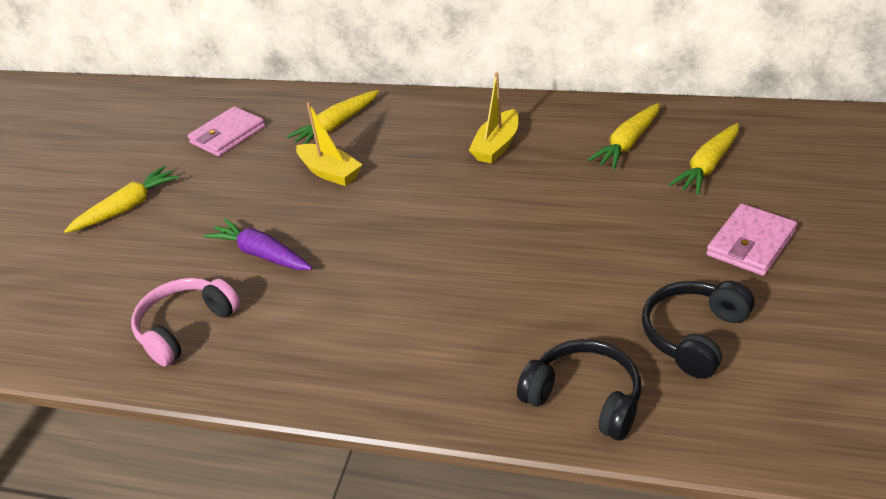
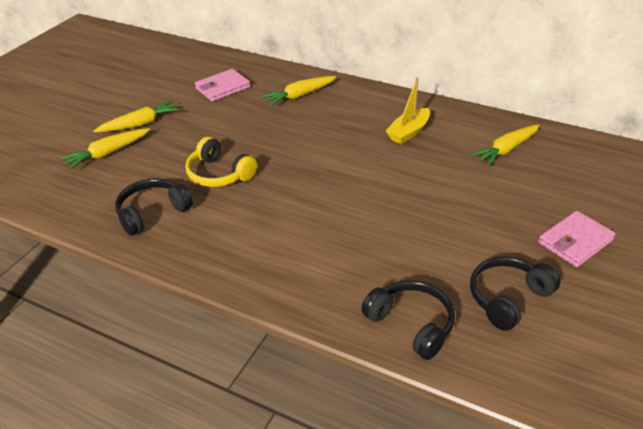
camera: 10 degrees right, 0 degrees up
(185, 327) = (152, 212): pink headphones -> black headphones
(262, 254) = (219, 174): purple carrot -> yellow headphones
(330, 172) = (284, 127): yellow boat -> none
(707, 166) = (561, 178): yellow carrot -> yellow carrot (108, 153)

